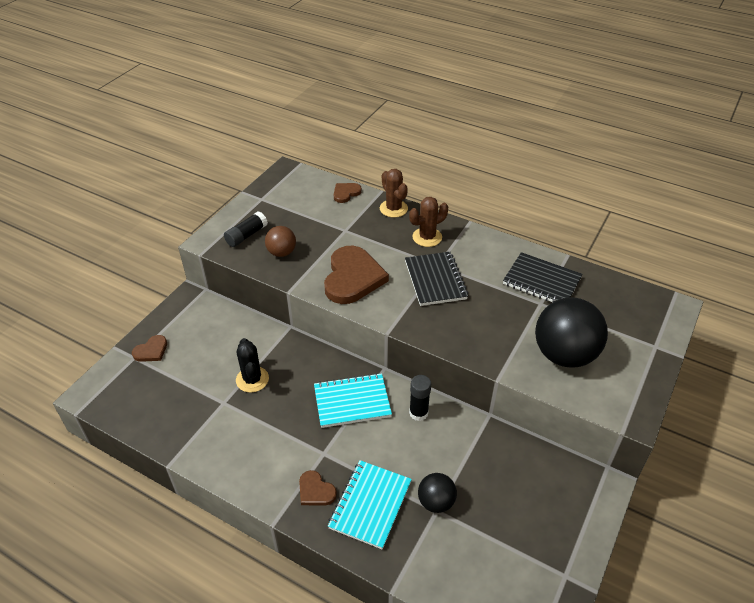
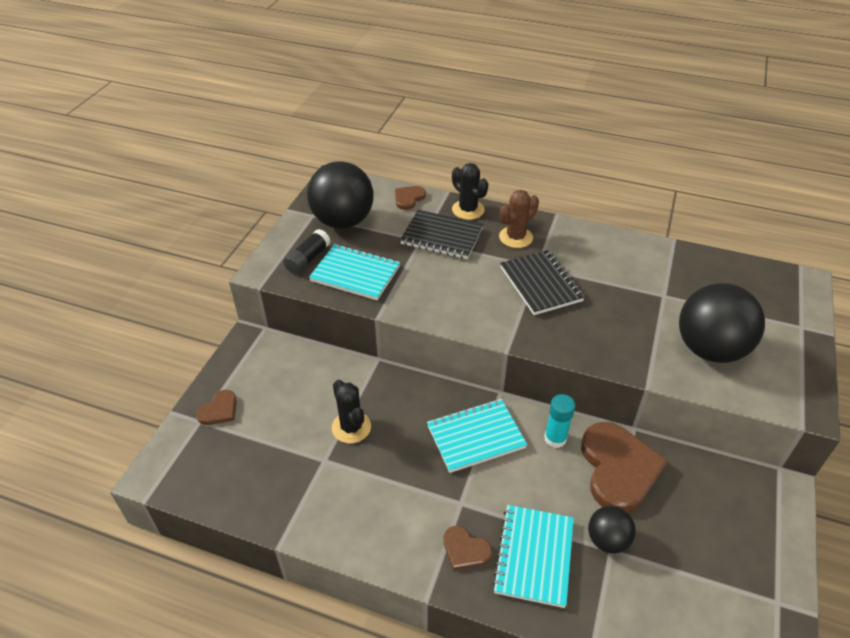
camera: 10 degrees left, 0 degrees up
(281, 252) = (355, 274): brown ball -> turquoise notebook
(284, 207) = (343, 221): none -> black ball
(353, 277) = (447, 292): brown heart -> brown heart (618, 468)
(393, 208) = (468, 210): brown cactus -> black cactus
(418, 413) = (555, 438): black glue stick -> turquoise glue stick
(541, 281) = (657, 271): black notebook -> black notebook (441, 237)

